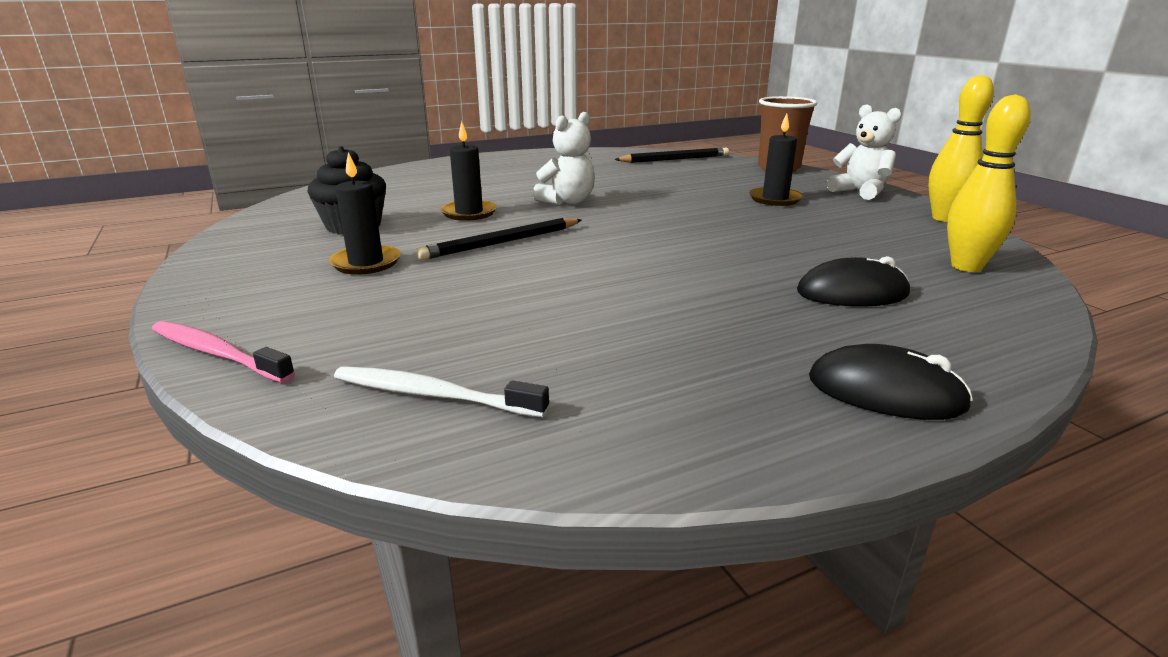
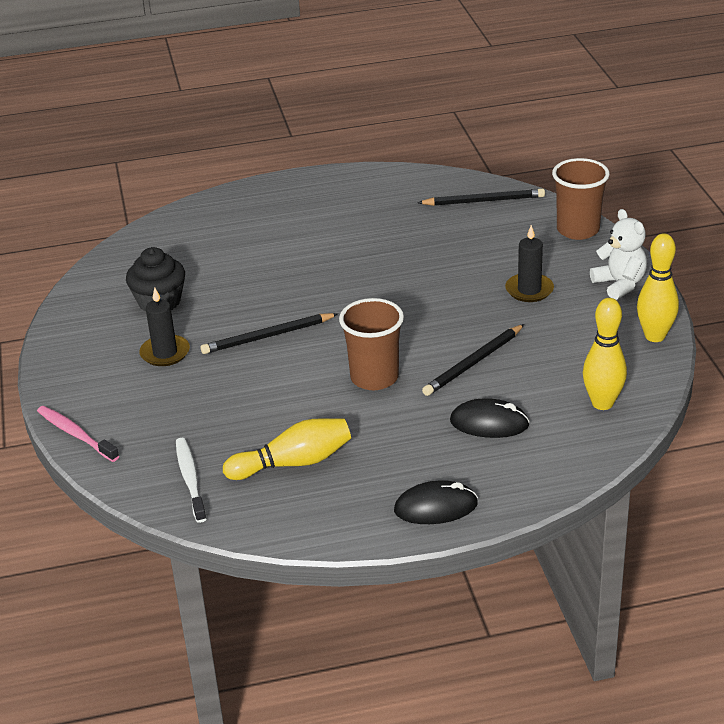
camera: 15 degrees right, 10 degrees up
(433, 395) = (190, 479): white toothbrush -> white toothbrush turned 45 degrees clockwise
(469, 213) = (253, 289): black candle -> none
(567, 201) = (342, 278): white teddy bear -> none
(605, 357) = (293, 463): none -> yellow bowling pin
(662, 265) = (374, 377): none -> brown cup
(773, 247) = (473, 363): none -> black pencil
(885, 392) = (435, 507): black mouse -> black mouse turned 45 degrees counterclockwise

